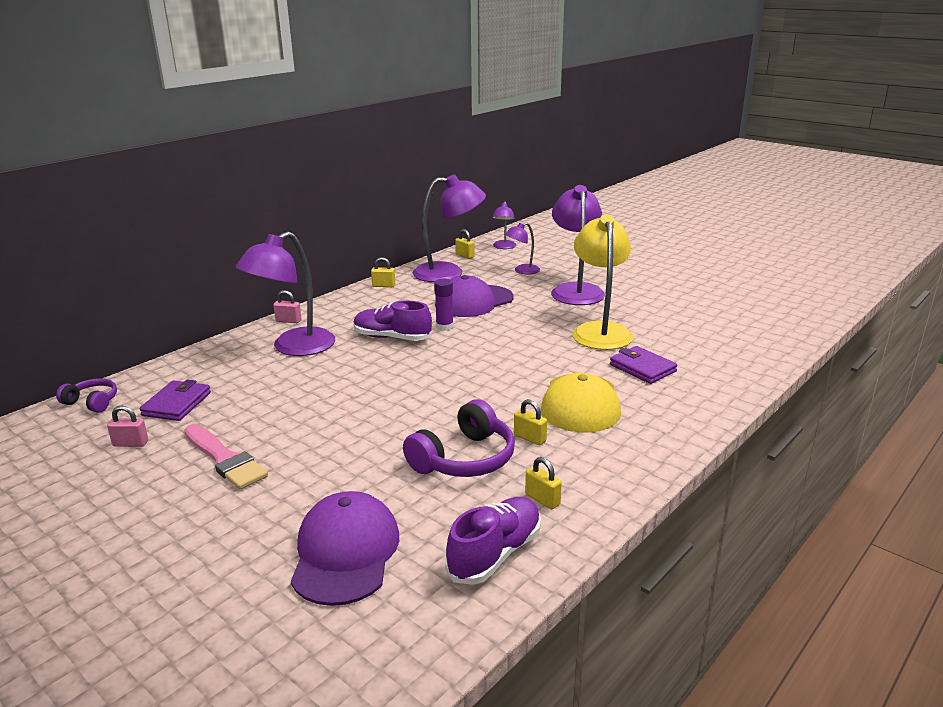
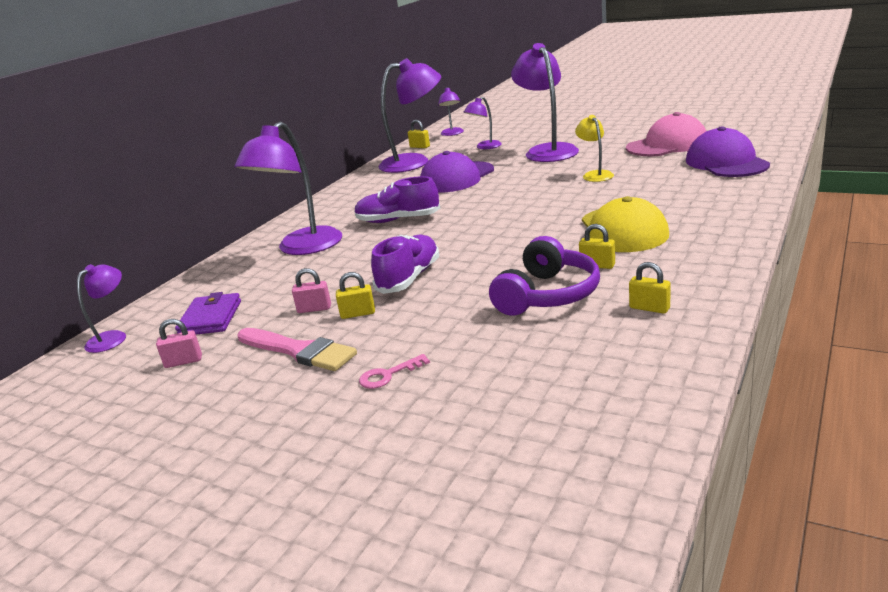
camera: 10 degrees left, 0 degrees up
(92, 402) = (113, 337): purple headphones -> purple lamp
(279, 506) = (388, 375): none -> pink key
(288, 321) = (280, 229): pink padlock -> pink padlock (314, 309)
(345, 552) = (489, 396): purple cap -> purple cap (726, 162)
(383, 285) = (357, 183): yellow padlock -> yellow padlock (358, 314)
(444, 327) = (443, 201): purple glue stick -> none
(495, 554) = (640, 360): purple shoe -> purple shoe (409, 278)
(600, 331) = (595, 174): yellow lamp -> yellow lamp, size x0.51
(642, 368) = (658, 193): purple wallet -> none
(692, 311) = (667, 145): none -> pink cap

